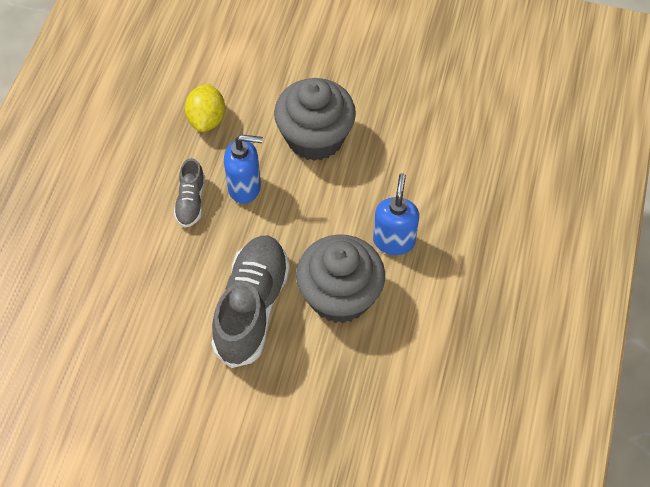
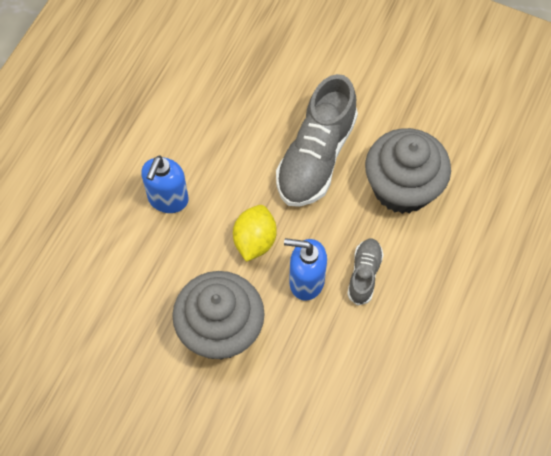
camera: 170 degrees left, 5 degrees up
(207, 119) = (338, 374): yellow lemon -> yellow lemon (255, 241)
(340, 296) = (232, 155): grey cupcake -> grey cupcake (402, 187)

